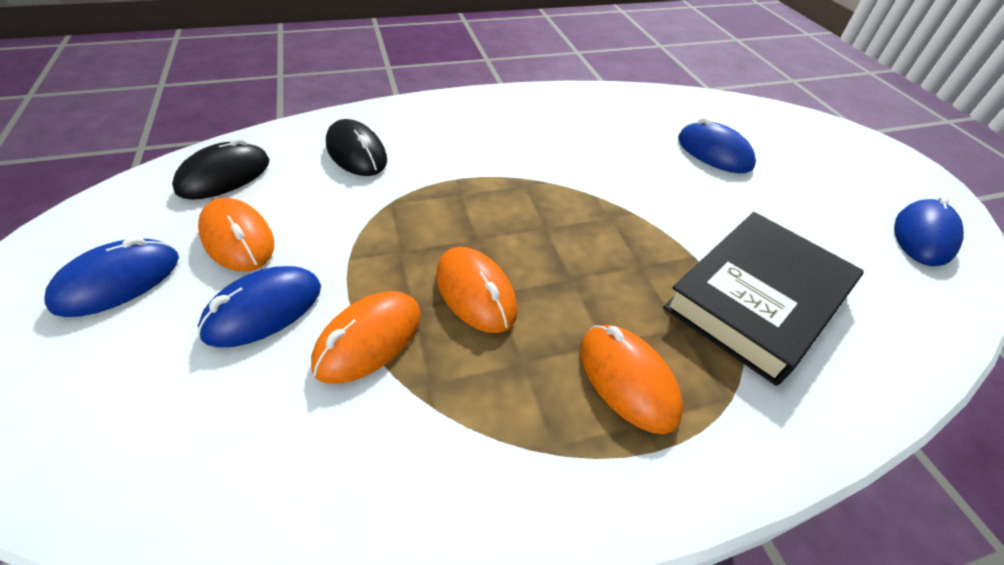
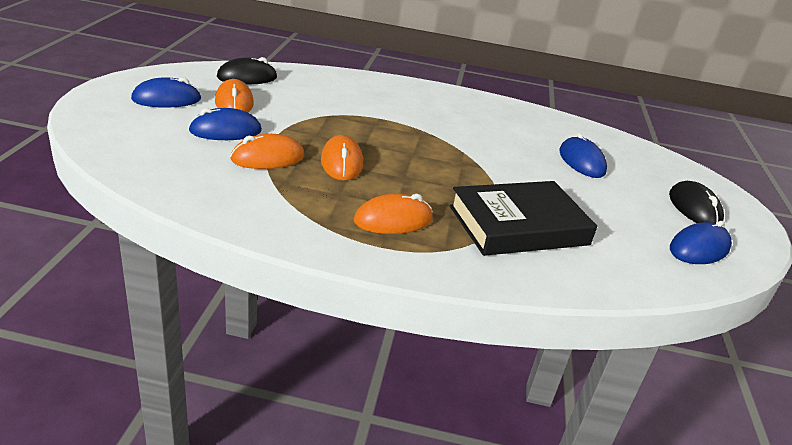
camera: 25 degrees right, 15 degrees down
(356, 153) = (329, 90): black mouse -> black mouse (694, 208)
(627, 379) = (393, 220): orange mouse -> orange mouse turned 75 degrees clockwise

